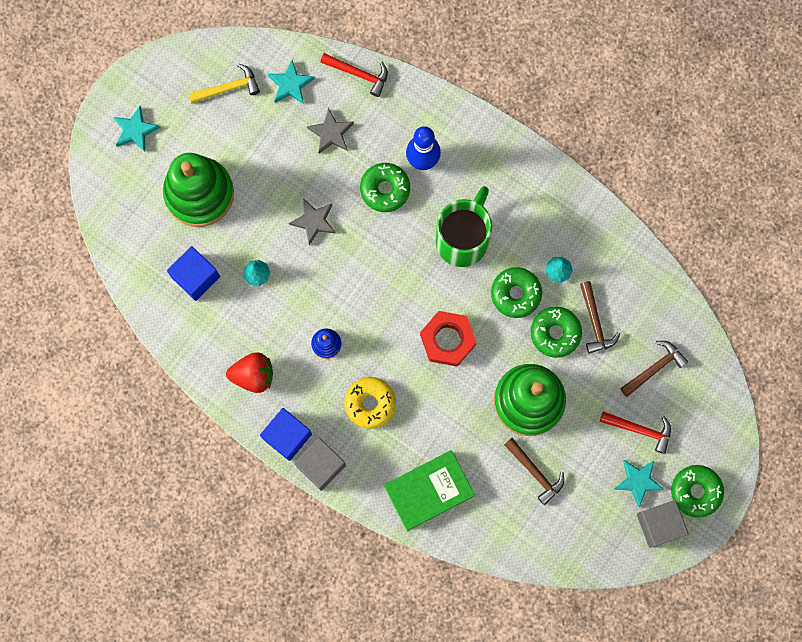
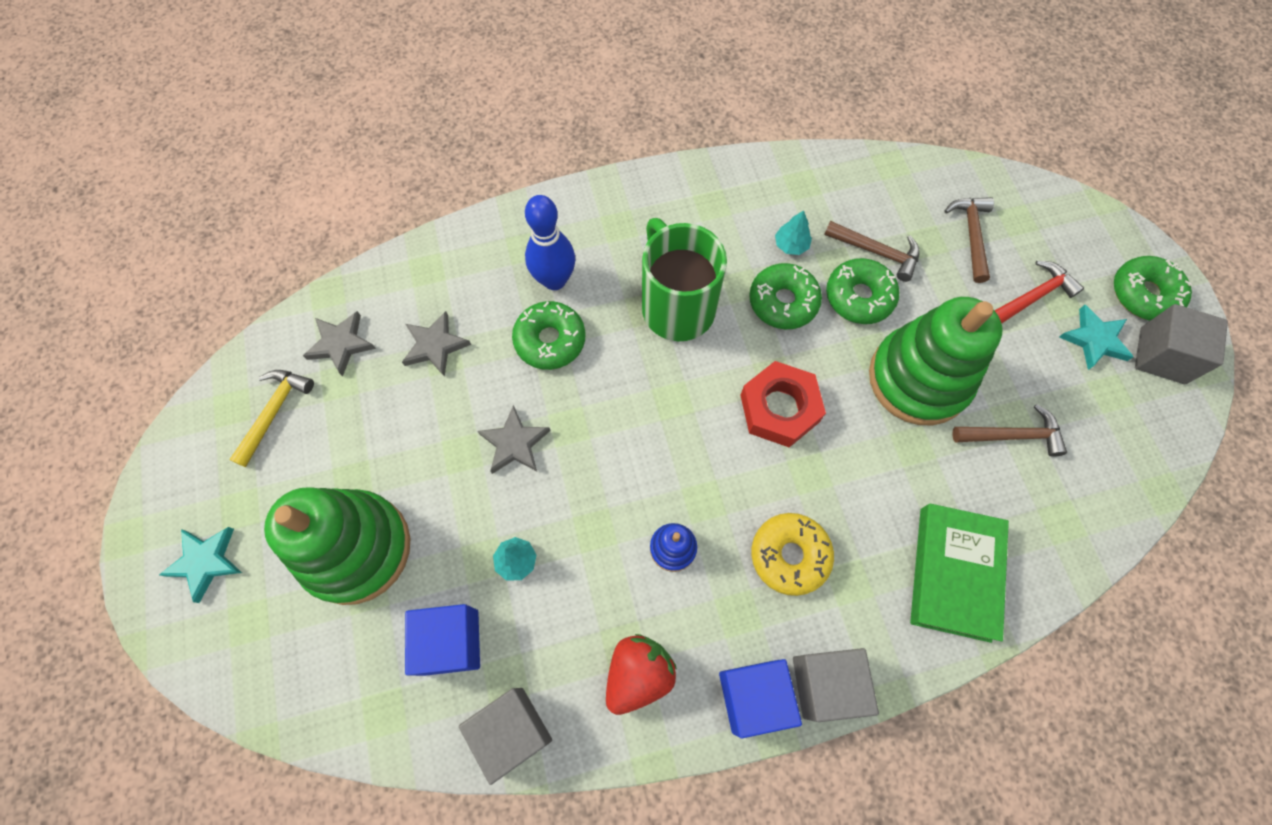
camera: 50 degrees left, 10 degrees down
(182, 339) = (512, 731): none -> grey cube
(290, 84) = (341, 344): turquoise star -> grey star
(358, 74) = (402, 269): red hammer -> none

